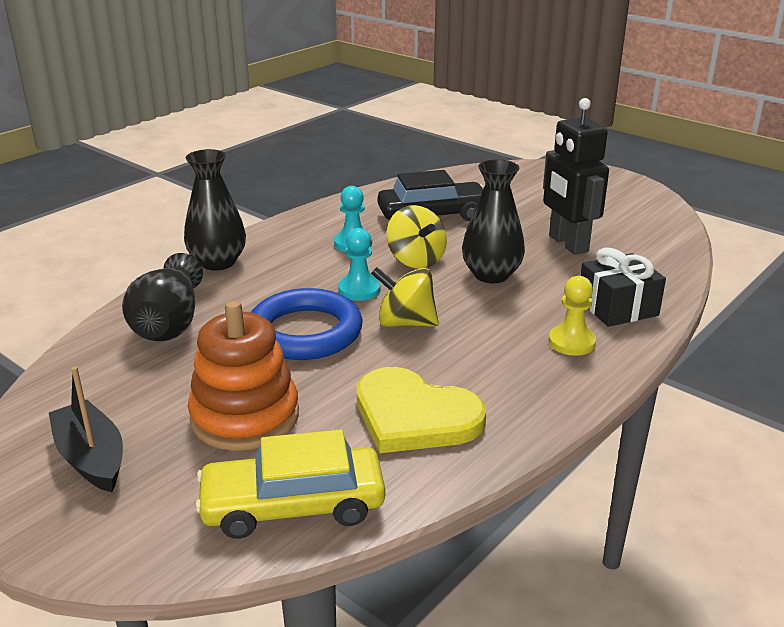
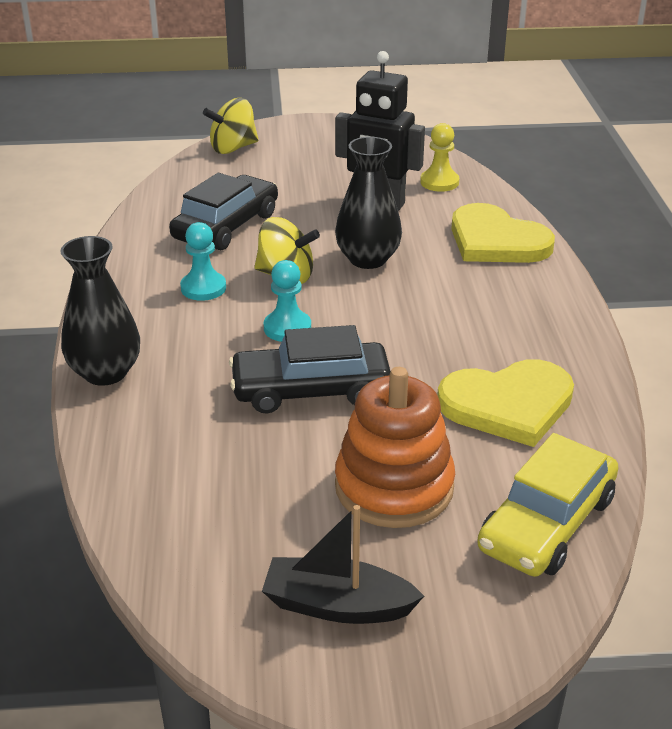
camera: 45 degrees left, 5 degrees up
(169, 322) = (171, 454): black vase -> none
(305, 332) = (311, 390): blue ring -> black car
(405, 323) = (374, 336): yellow spinning top -> yellow spinning top (233, 148)
(571, 342) = (512, 285): yellow pawn -> yellow pawn (439, 182)
(617, 307) = (496, 241): black gift -> yellow heart

